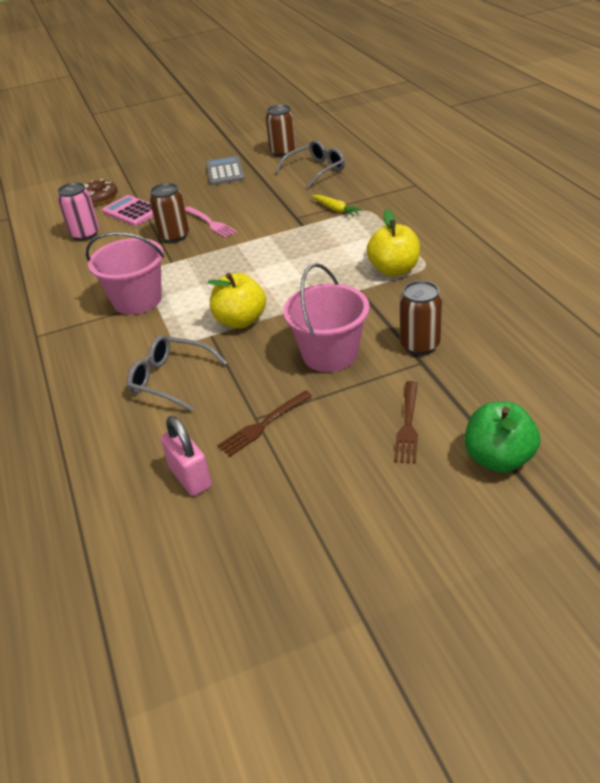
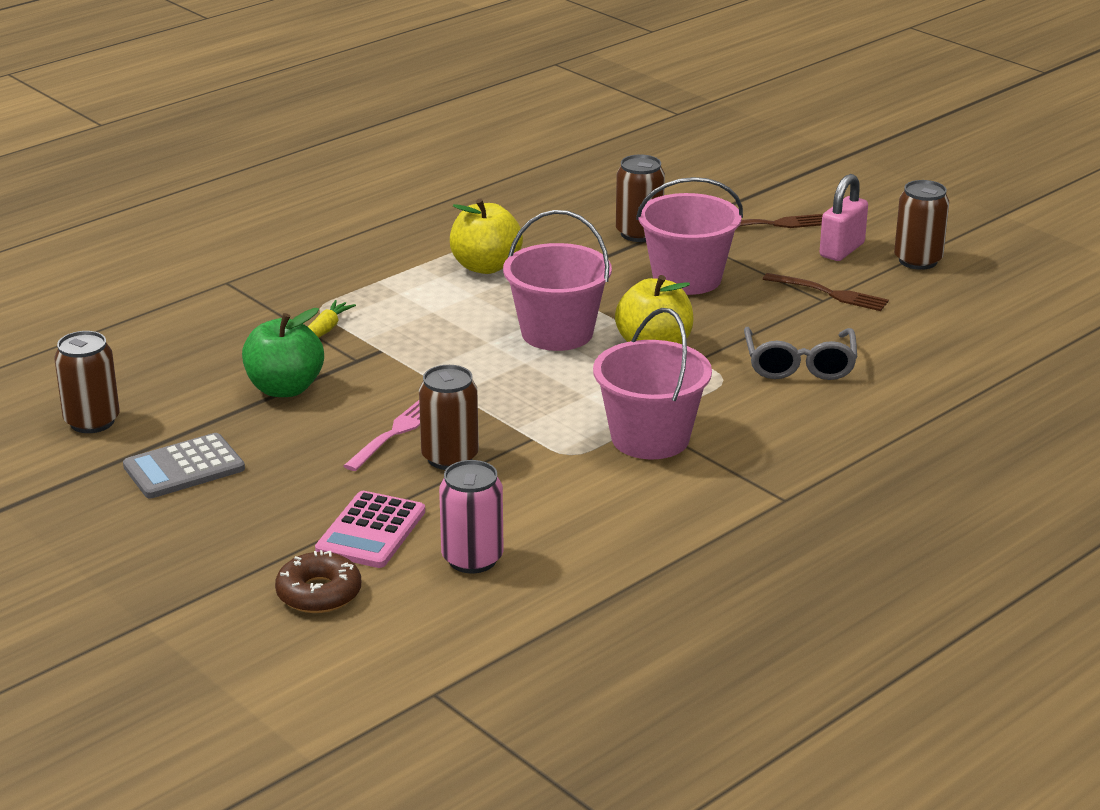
camera: 115 degrees left, 10 degrees down
(190, 477) = (934, 315): pink padlock -> pink padlock (842, 250)
(283, 285) = (557, 333): none -> pink bucket
(291, 502) = (918, 260): none -> brown can
(316, 170) = (176, 373): grey glasses -> none
(498, 458) = (786, 183): green apple -> green apple (285, 388)

